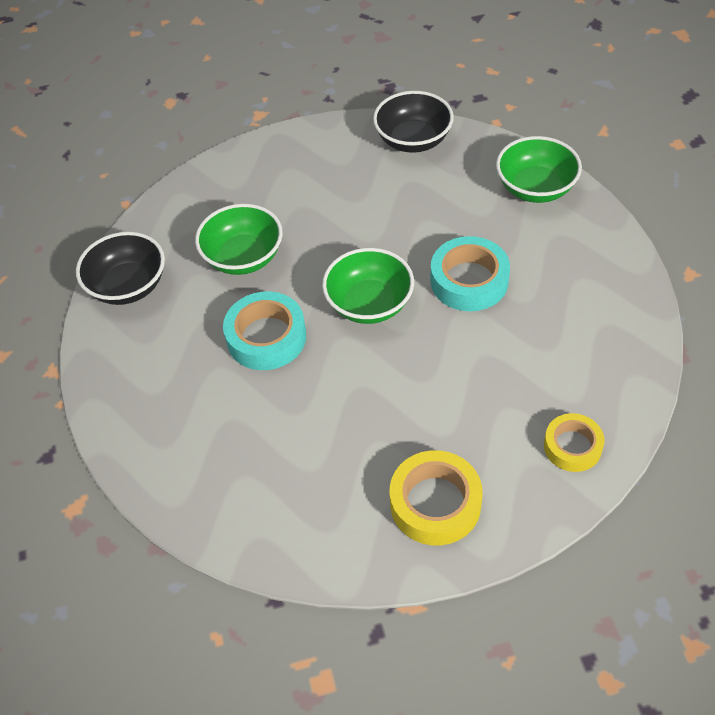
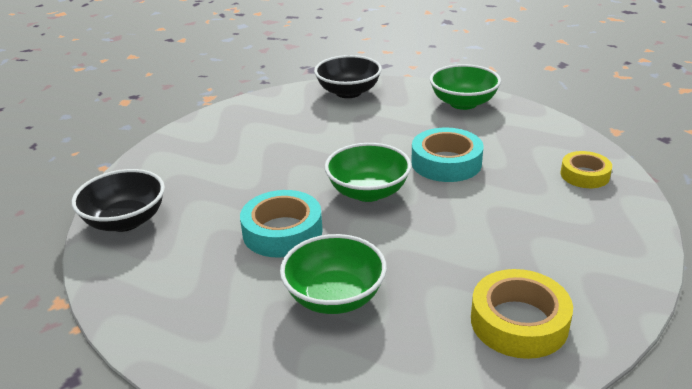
camera: 20 degrees left, 20 degrees down
(243, 257) = (234, 182): green bowl -> green bowl (335, 297)
(572, 446) = (612, 252): yellow tape -> yellow tape (584, 175)

